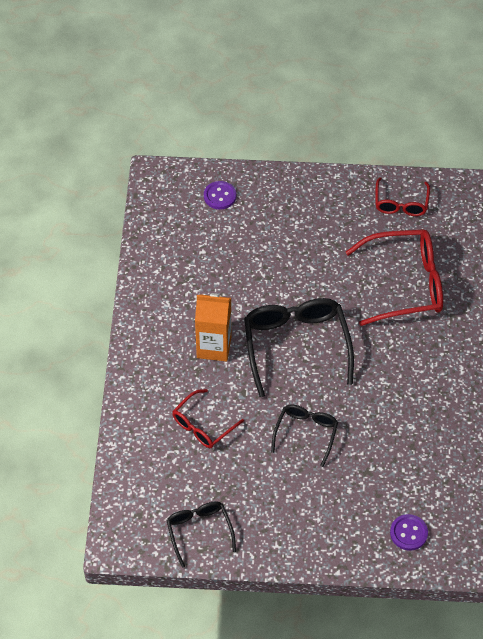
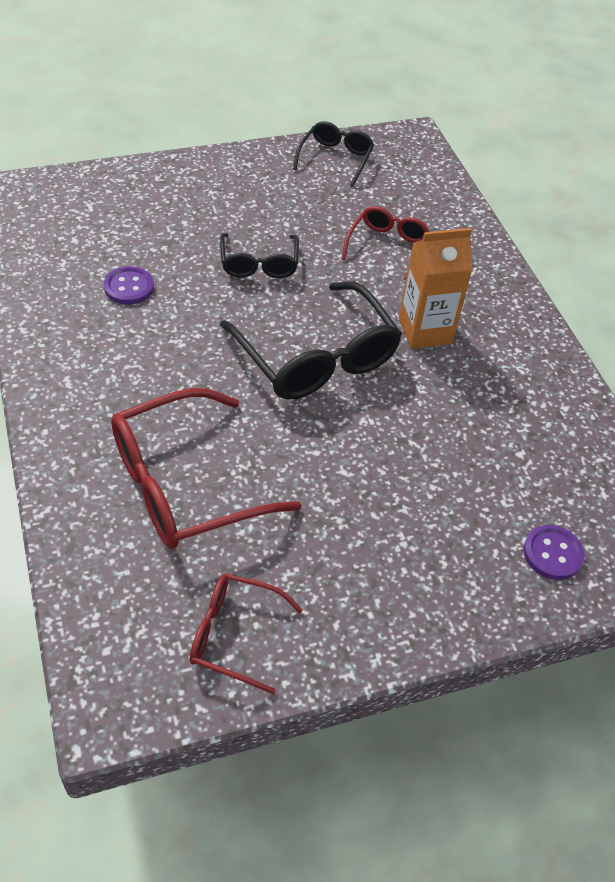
camera: 155 degrees right, 5 degrees down
(199, 532) = (335, 159): black glasses -> black glasses turned 120 degrees counterclockwise
(401, 203) = (235, 635): red glasses -> red glasses turned 60 degrees counterclockwise
(408, 533) = (101, 198): purple button -> purple button (129, 287)

